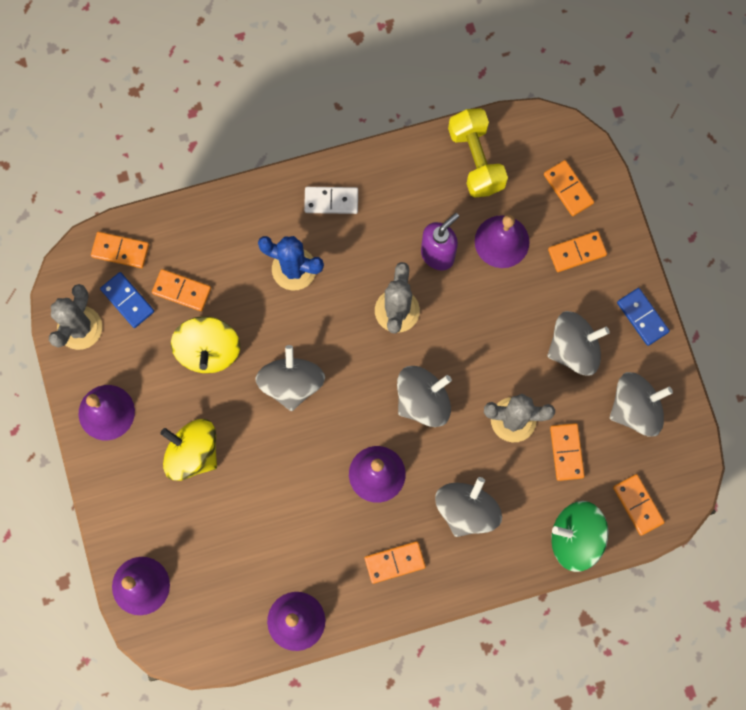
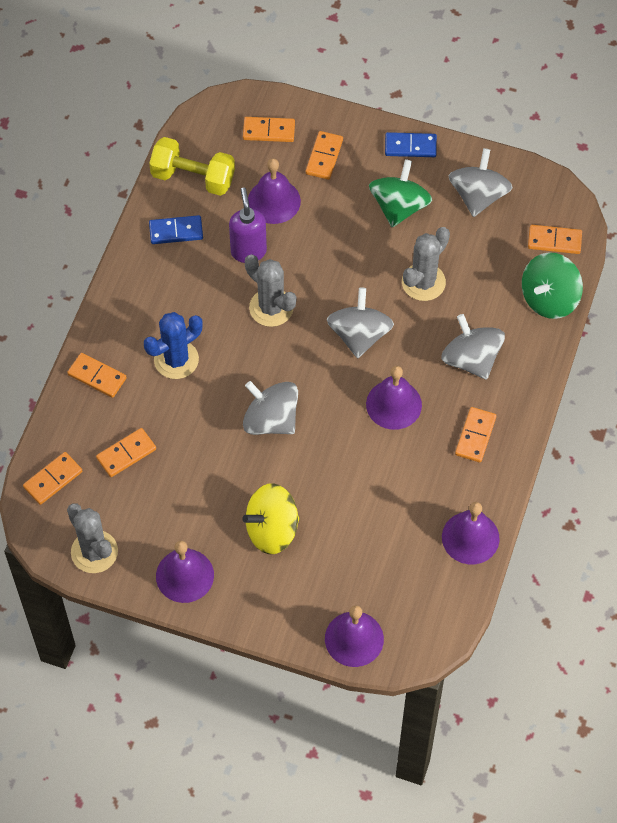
camera: 55 degrees left, 15 degrees down
(127, 301) = (101, 500): blue domino -> blue domino (176, 231)
(208, 350) = (194, 465): yellow spinning top -> none
(331, 201) = (141, 298): white domino -> none
(566, 452) = (477, 262): orange domino -> orange domino (97, 376)
(573, 349) = (399, 207): grey spinning top -> green spinning top

